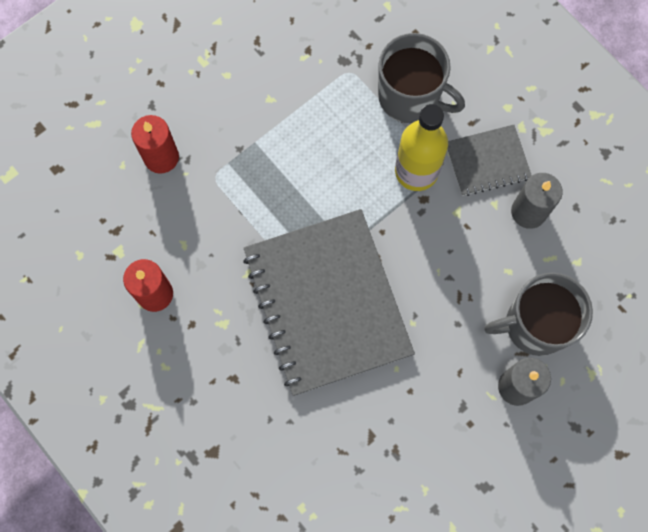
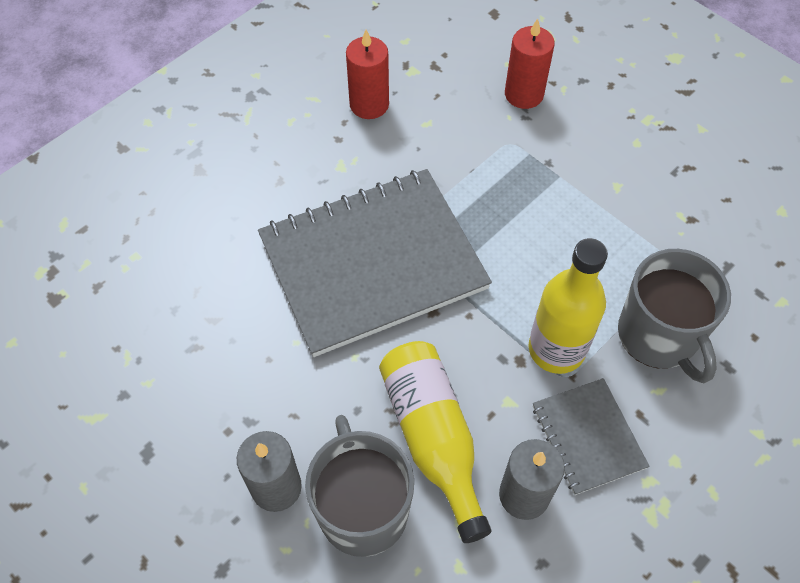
camera: 85 degrees right, 15 degrees down
(410, 97) = (658, 336): grey mug -> grey mug turned 45 degrees counterclockwise
(483, 269) = (433, 438): none -> yellow bottle

